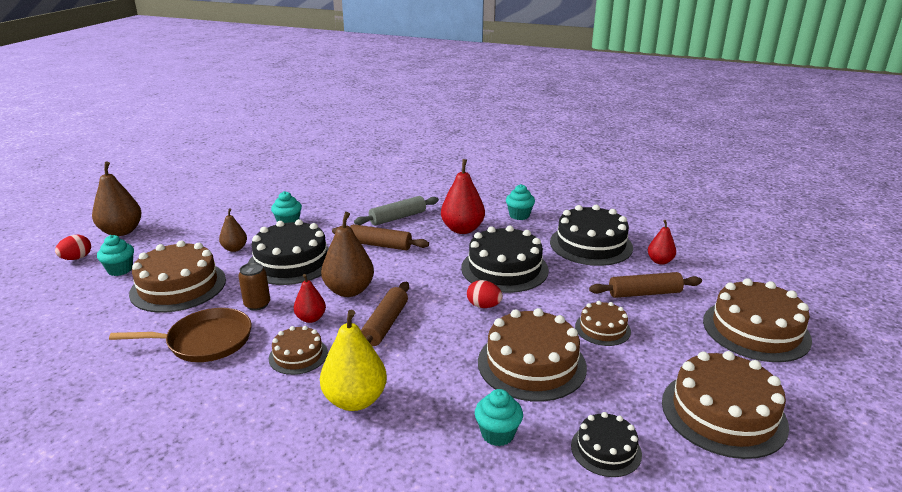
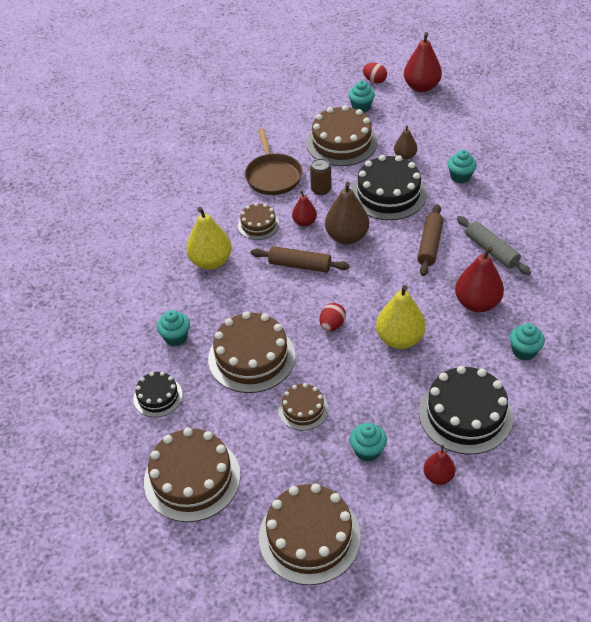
camera: 90 degrees right, 20 degrees up
(121, 231) = (421, 87): brown pear -> red pear
(504, 269) = (399, 339): black cake -> yellow pear
(644, 293) = (367, 451): brown rolling pin -> turquoise cupcake

